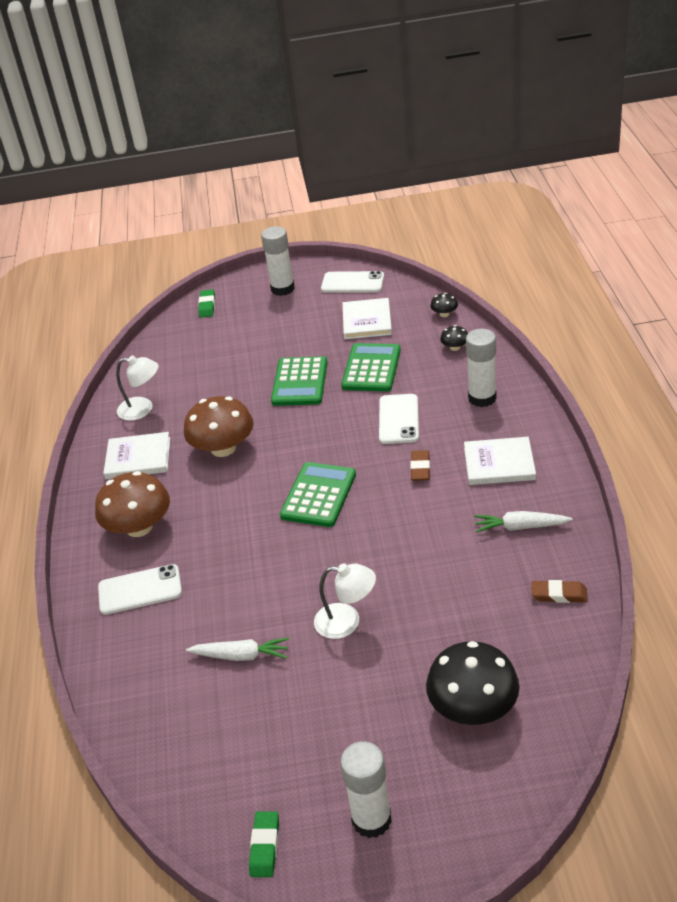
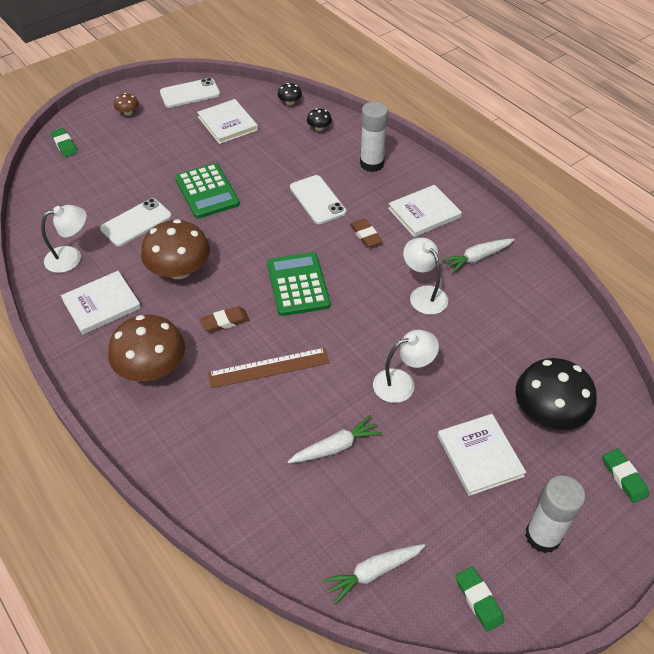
camera: 35 degrees left, 10 degrees up
(140, 590) = (197, 425): white phone -> white phone (136, 222)
(191, 778) = (373, 572): none -> white carrot
(236, 562) = (269, 367): none -> brown ruler
(282, 289) = (128, 113): white glue stick -> brown mushroom
(369, 719) = (479, 456): none -> white book
(371, 368) = (262, 163): green calculator -> none
(434, 545) = (423, 294): none -> white lamp
(503, 803) = (624, 477): none -> green eraser
(559, 594) = (543, 301): brown eraser -> brown eraser (225, 322)

